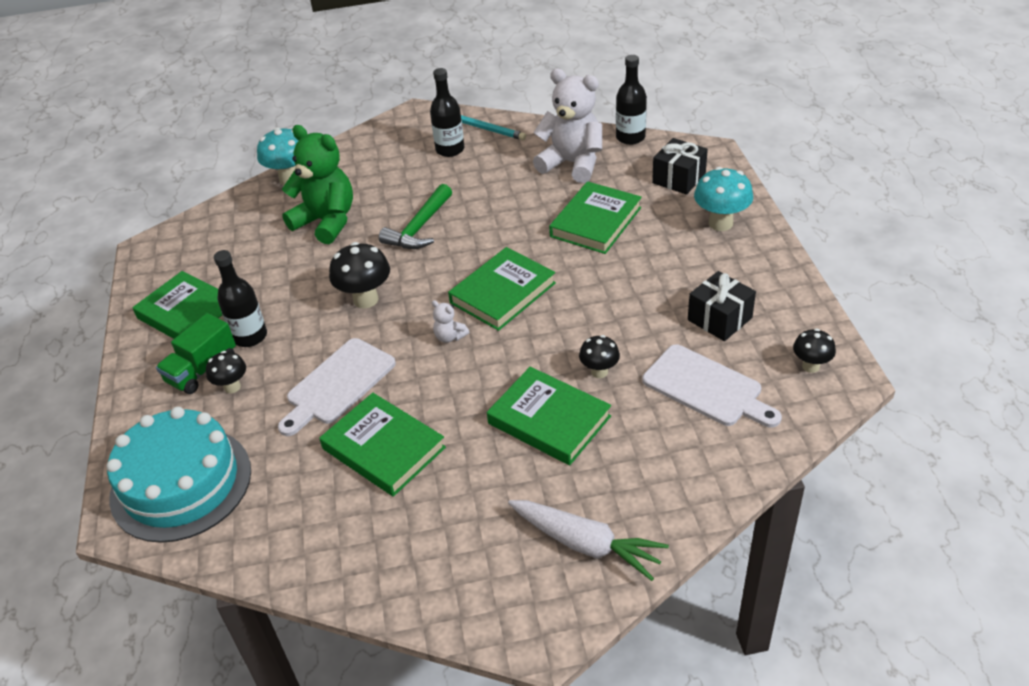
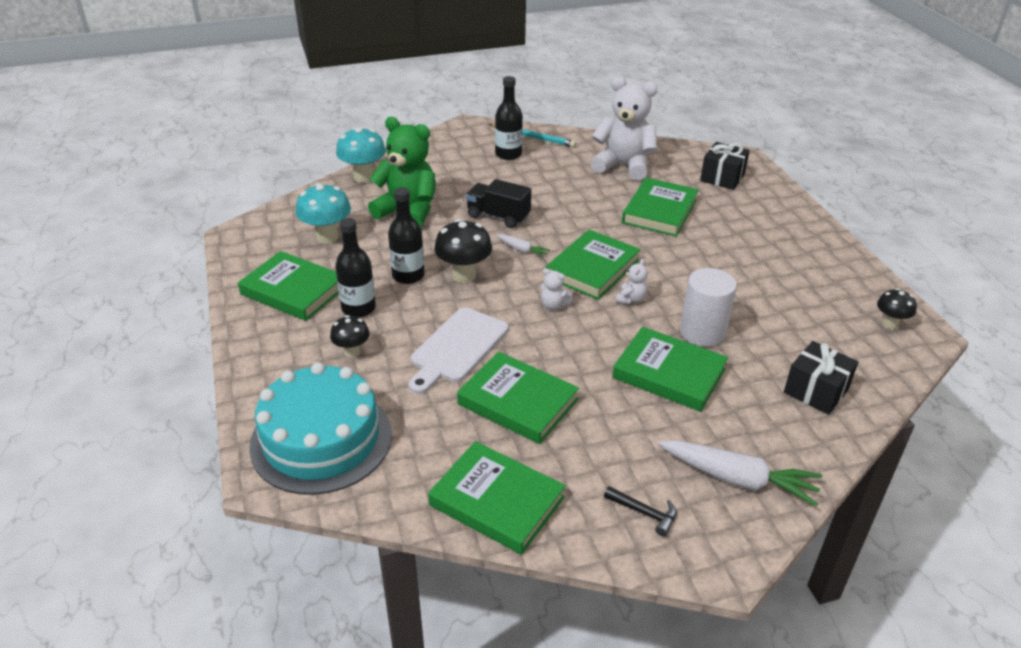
camera: 10 degrees left, 5 degrees down
(202, 369) = (317, 338): green truck -> none
(334, 558) = (497, 501): none -> green book
(419, 228) = (498, 216): green hammer -> black truck
(434, 269) = (522, 250): none -> white carrot
(479, 577) = (644, 513): none -> black hammer
(534, 330) = (631, 299): none -> white teddy bear
(599, 372) = (702, 332): black mushroom -> white cylinder
(630, 137) = (669, 146): black bottle -> black bottle (408, 275)
(706, 388) = (804, 343): white cutting board -> none
(719, 319) = (796, 287): black gift -> black gift (816, 391)
(720, 223) = (771, 212): turquoise mushroom -> turquoise mushroom (327, 237)

